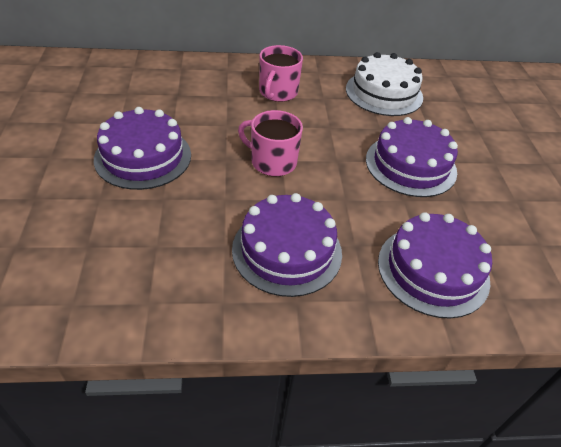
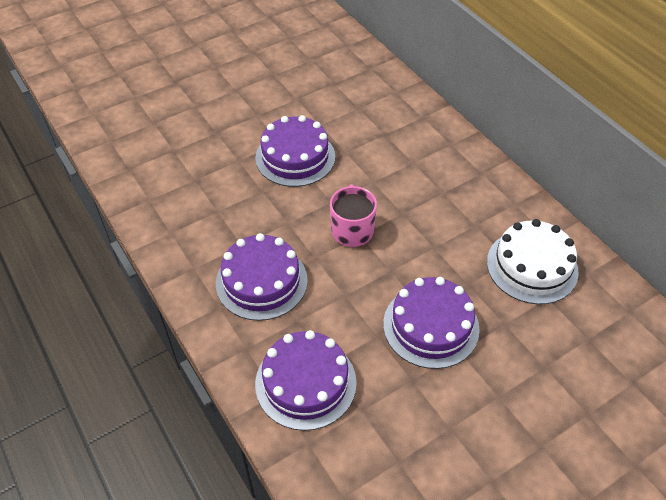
camera: 65 degrees right, 5 degrees up
(278, 92) = (451, 191): pink mug -> none

